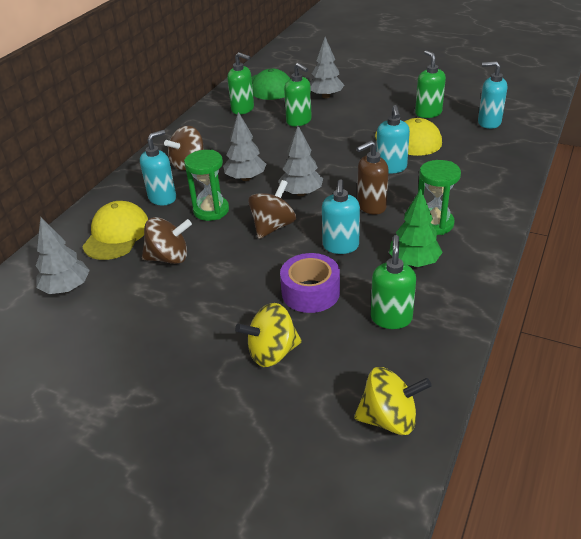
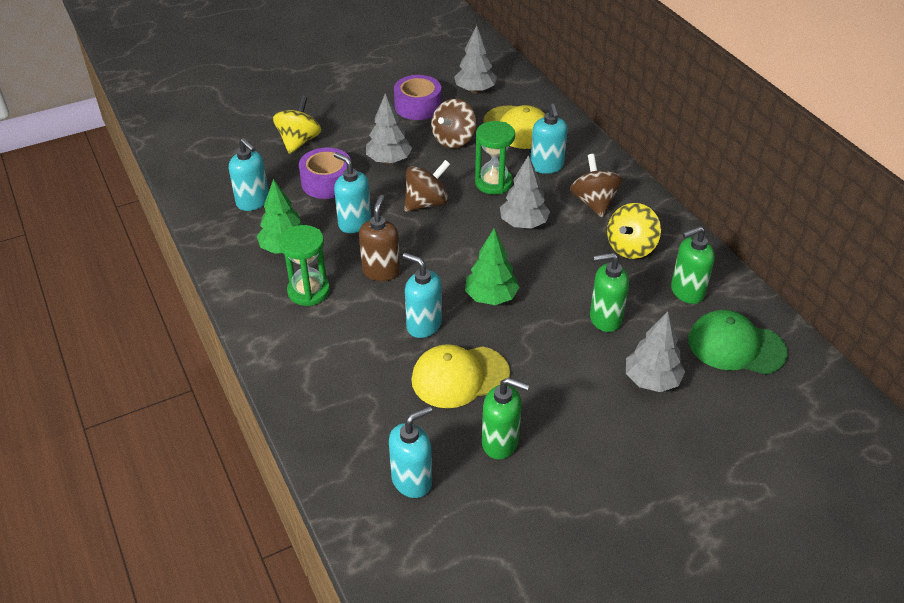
camera: 125 degrees right, 5 degrees up
(129, 309) = (418, 106): none -> purple tape
(273, 227) = (426, 203): brown spinning top -> brown spinning top turned 105 degrees counterclockwise
(301, 193) = (455, 243): grey tree -> grey tree (389, 160)
(333, 158) = (491, 297): none -> green tree
(389, 419) = (192, 157): yellow spinning top -> yellow spinning top (631, 247)
(391, 318) = (253, 202): green soap dispenser -> turquoise soap dispenser

